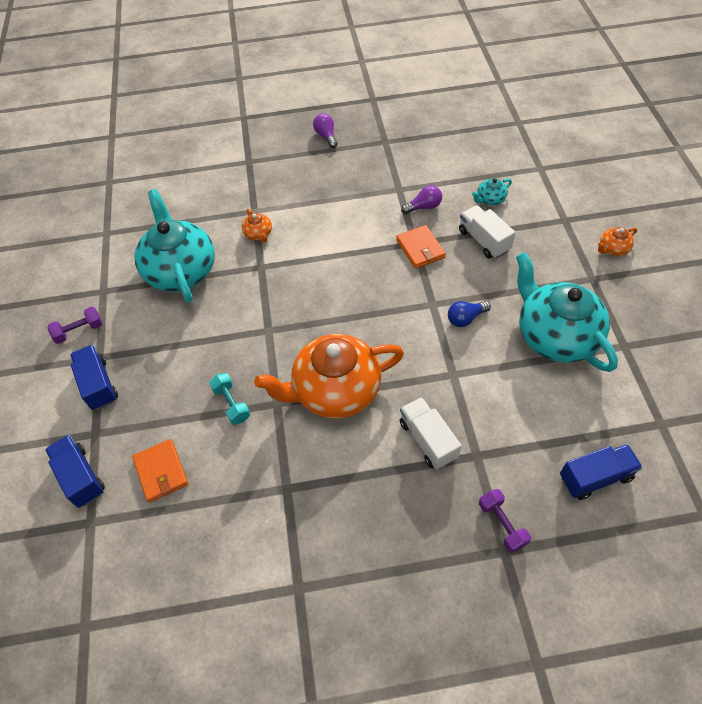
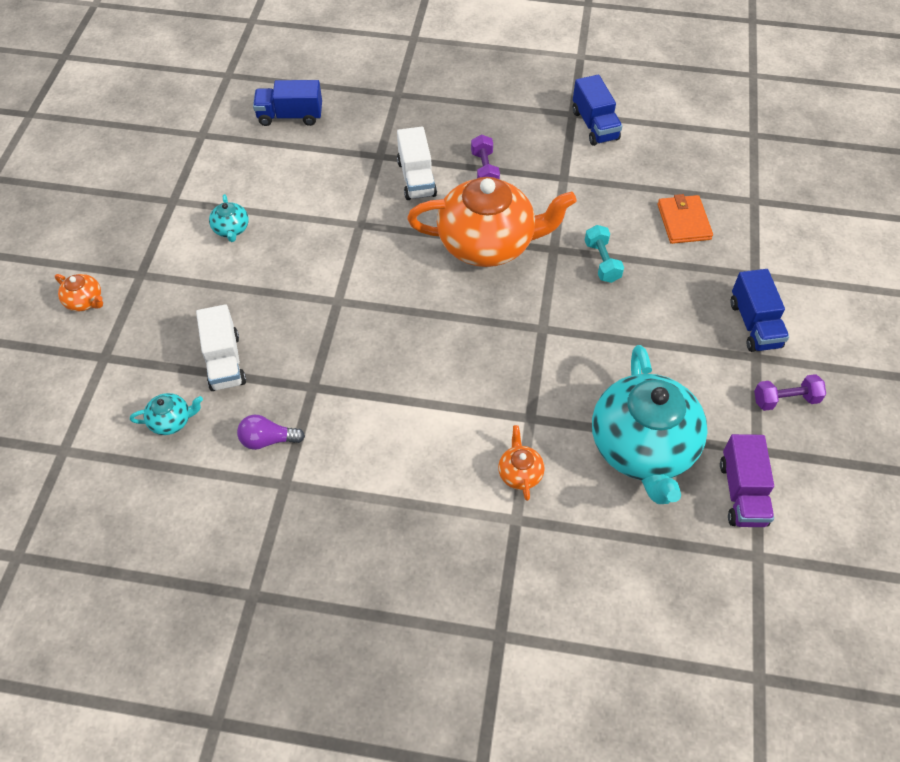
camera: 165 degrees left, 0 degrees up
(81, 477) = (767, 239): blue truck -> blue truck (594, 125)
(114, 263) = (742, 493): none -> purple truck
(326, 136) = (344, 649): purple light bulb -> none
(420, 249) = (310, 376): orange wallet -> none
(465, 318) = (311, 274): blue light bulb -> none
(502, 524) = (388, 108): purple dumbbell -> purple dumbbell (484, 169)
(555, 336) = (231, 229): turquoise teapot -> turquoise teapot, size x0.41
(613, 249) = (85, 301): orange teapot -> orange teapot turned 45 degrees clockwise

